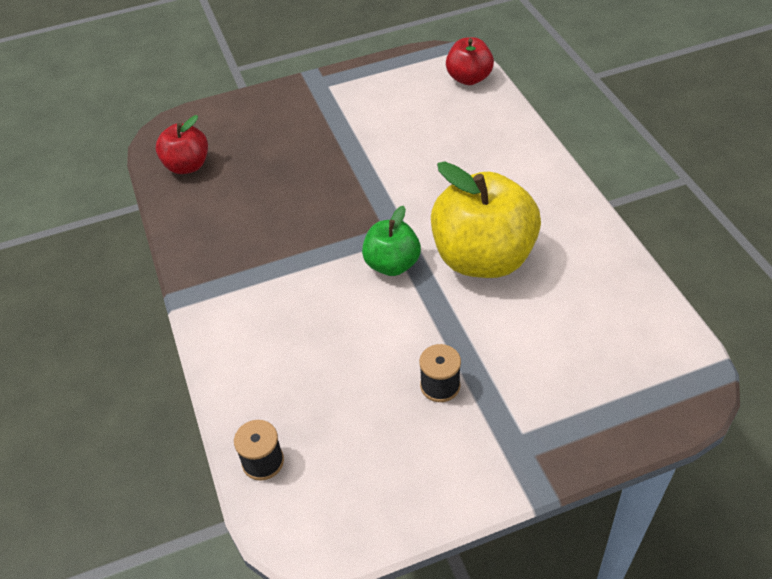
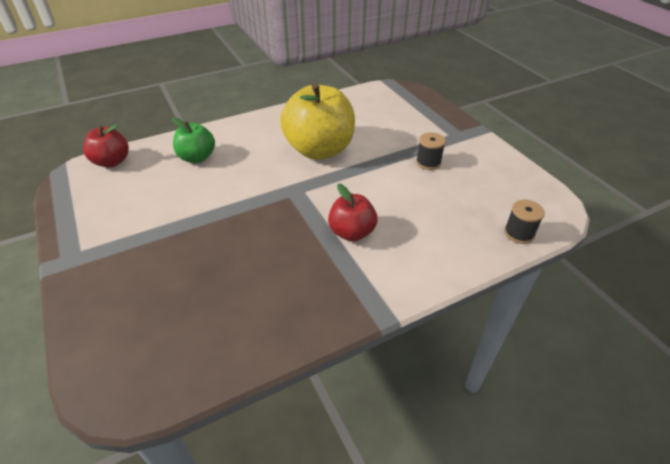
camera: 100 degrees left, 5 degrees down
(187, 166) = (187, 354): red apple -> red apple (352, 232)
(392, 264) = (329, 189): green apple -> green apple (197, 157)

